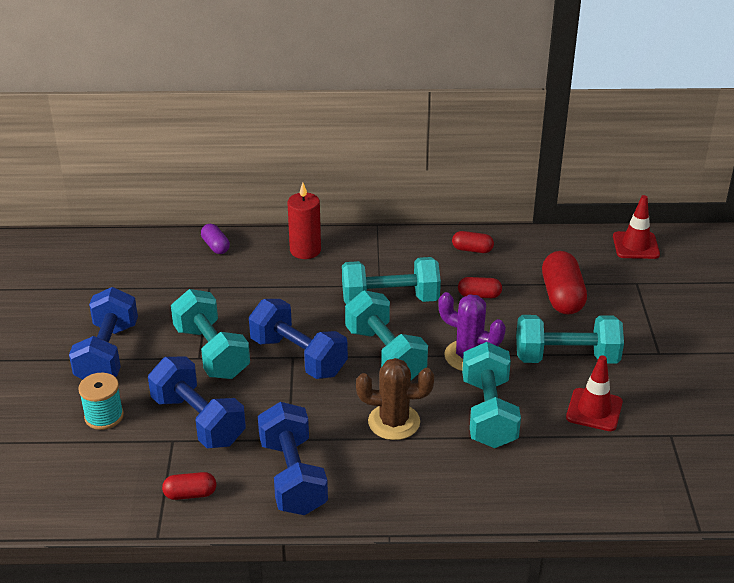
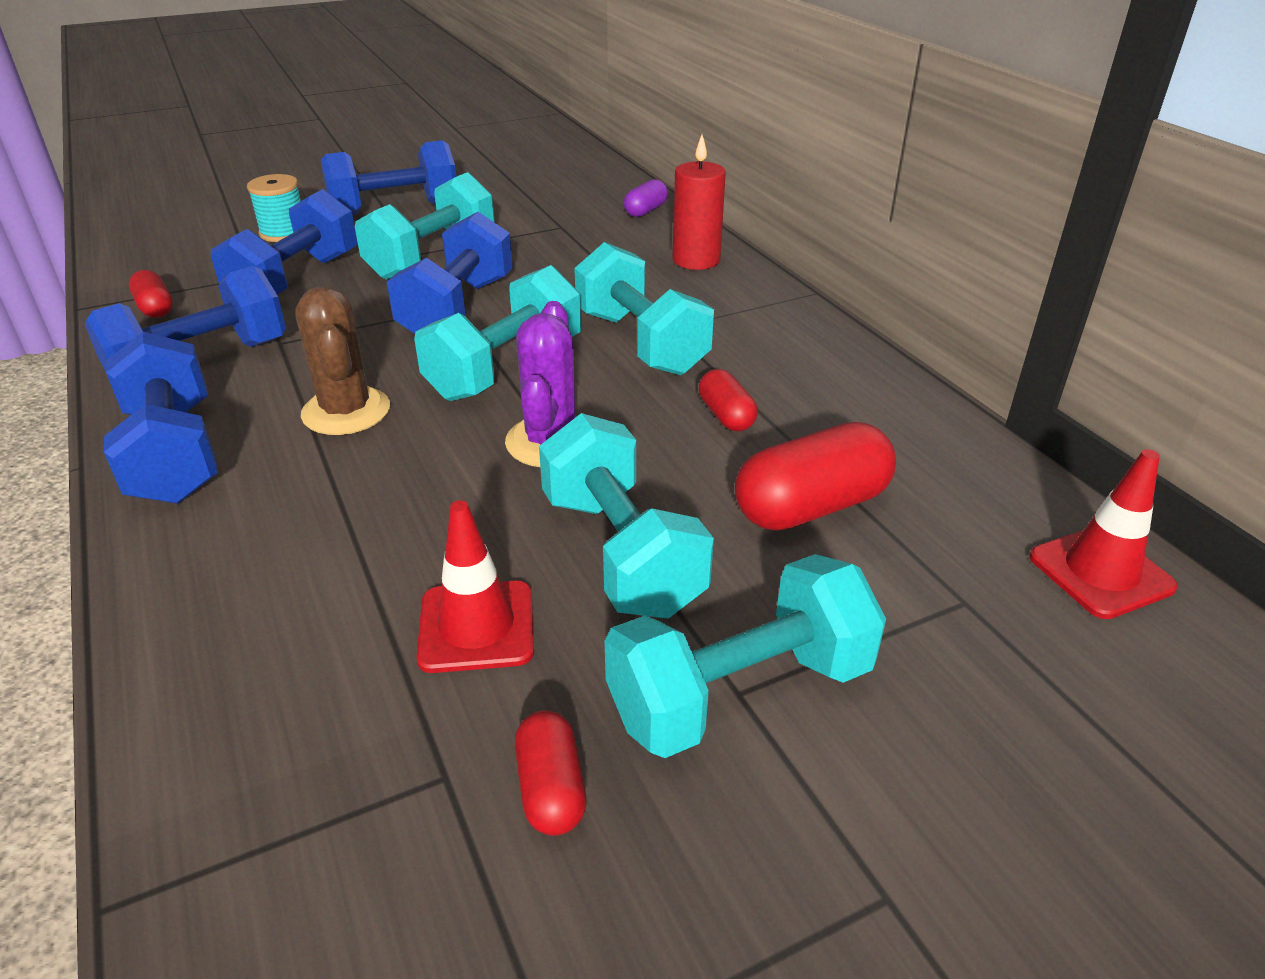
camera: 65 degrees right, 0 degrees up
(399, 494) = (175, 454): none -> blue dumbbell
(472, 250) = (847, 381): red capsule -> red capsule (551, 788)
(488, 413) = (407, 496): turquoise dumbbell -> turquoise dumbbell (740, 693)

